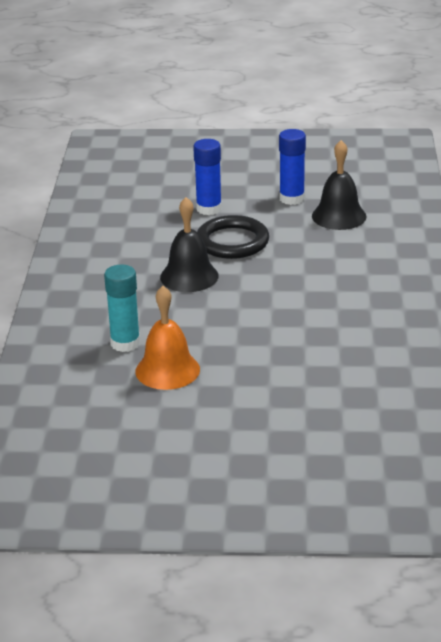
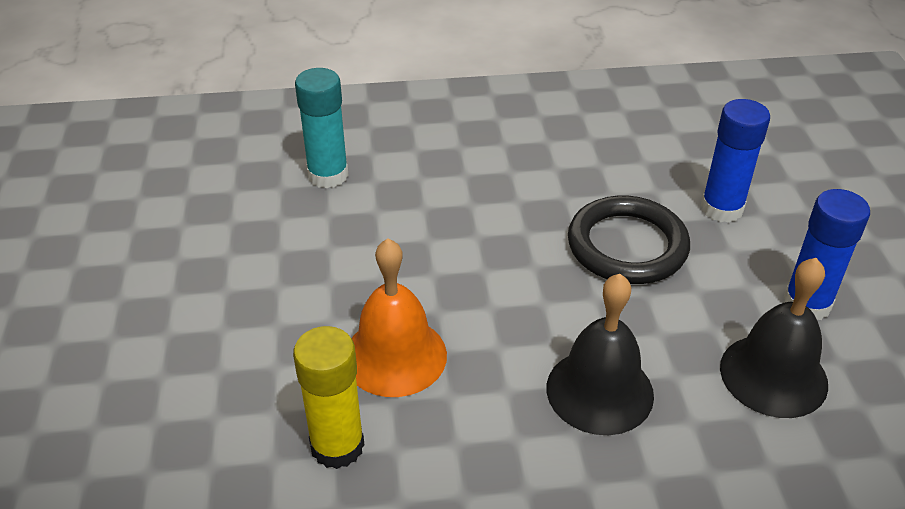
camera: 80 degrees right, 10 degrees up
(167, 370) = (264, 221): orange bell -> orange bell (395, 356)
(189, 276) = (510, 212): black bell -> black bell (599, 391)
(368, 344) = (337, 446): none -> yellow glue stick

